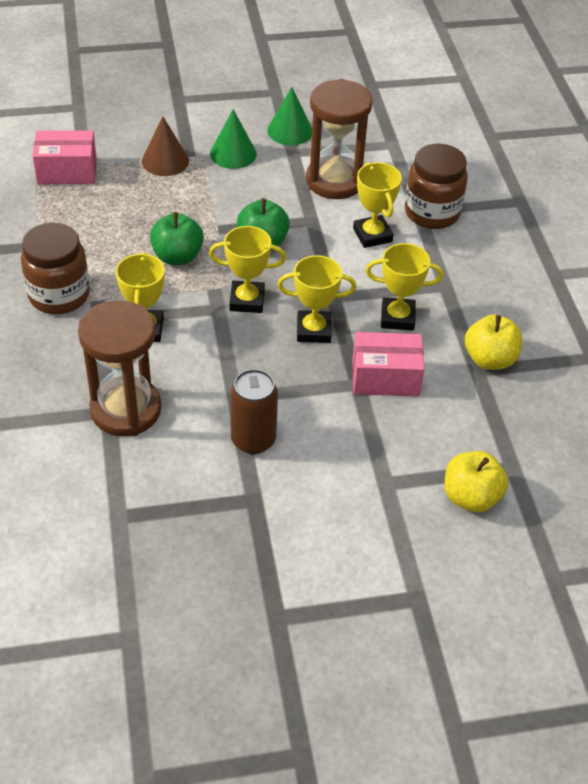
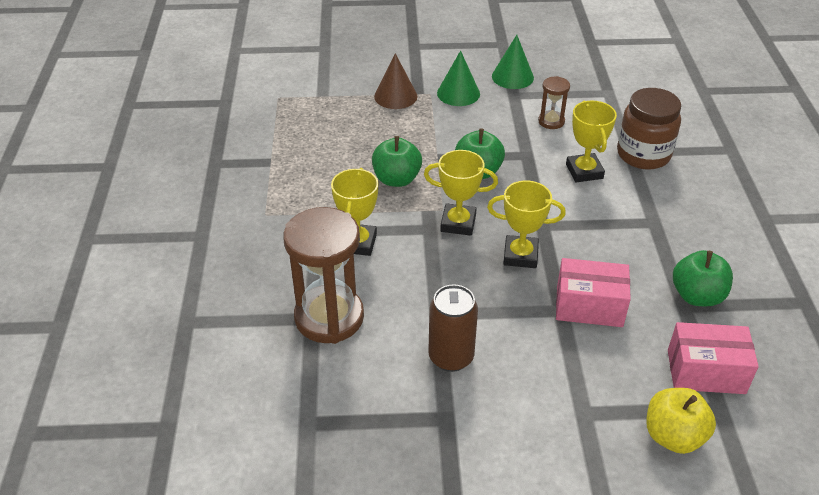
camera: 10 degrees right, 5 degrees down
(59, 295) = (282, 207): brown jar -> none
(67, 171) = (306, 100): pink box -> pink box (706, 371)
(334, 181) = (551, 121): brown hourglass -> brown hourglass, size x0.48
(397, 318) = (604, 249): yellow trophy -> none
(489, 359) = (697, 296): yellow apple -> green apple

